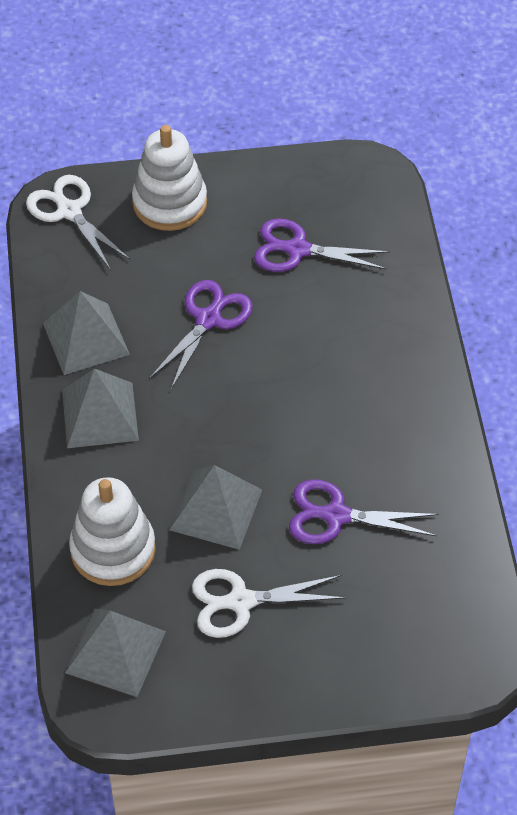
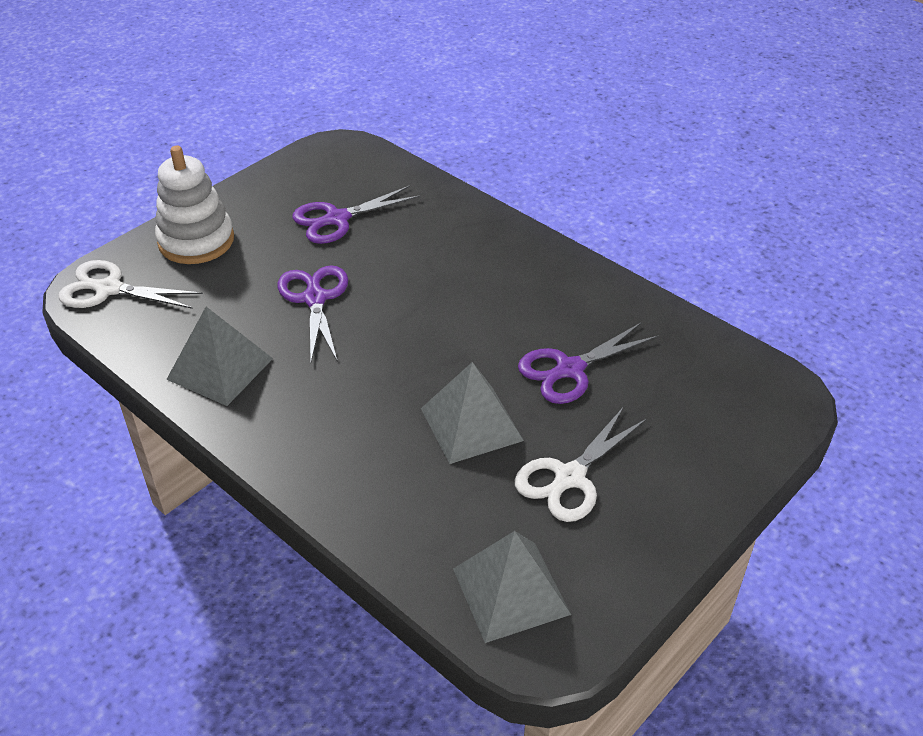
camera: 40 degrees left, 10 degrees down
(100, 415) = (293, 416): grey pyramid -> none
(113, 549) = (417, 510): white stacking toy -> none

